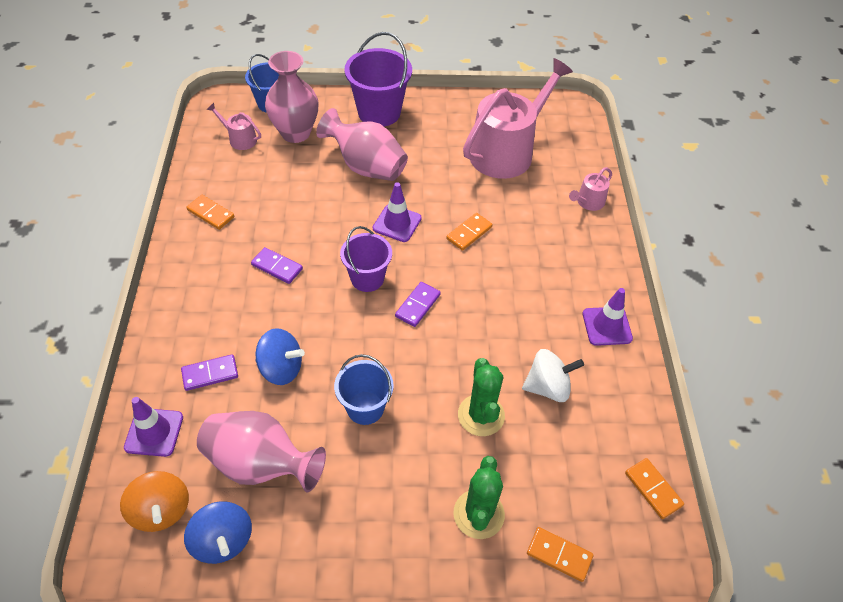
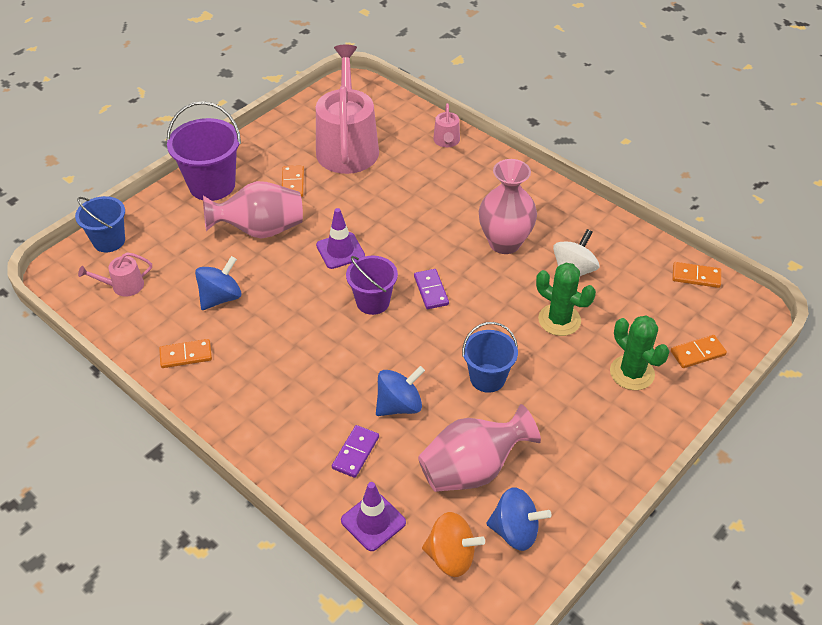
camera: 45 degrees left, 5 degrees down
(277, 267) = (297, 347): purple domino -> none
(281, 193) = (221, 297): none -> blue spinning top
(295, 133) = (165, 247): pink vase -> pink vase (504, 243)
(469, 233) = (399, 219): orange domino -> orange domino (293, 183)
(607, 326) = (558, 208): purple traffic cone -> none

